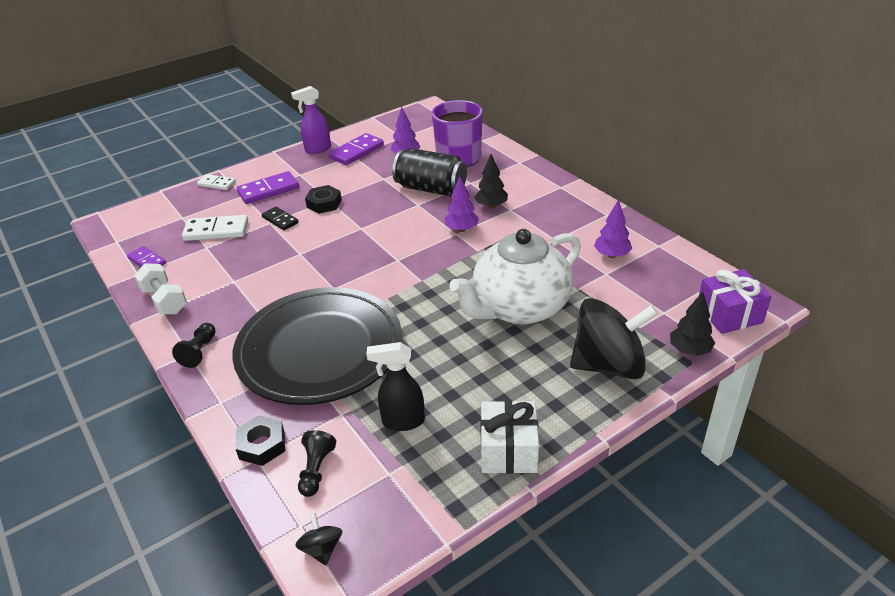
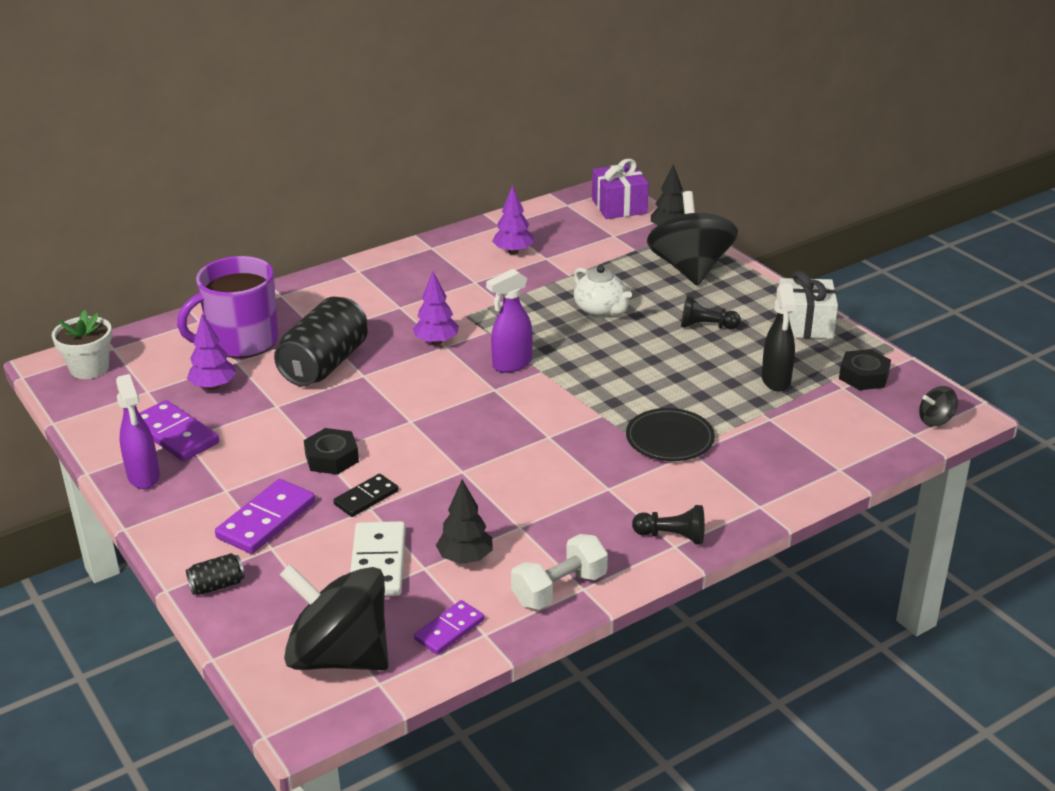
camera: 90 degrees left, 5 degrees down
(144, 227) = (339, 656): none -> black spinning top
(216, 184) = (217, 585): white domino -> black can
(262, 445) = (821, 467): black nut -> black nut (863, 376)
(268, 190) = (266, 520): purple domino -> purple domino turned 60 degrees clockwise
(316, 470) = (848, 429): black pawn -> black pawn (706, 326)
(320, 350) = (669, 439): black plate -> black plate, size x0.43
(426, 117) = (89, 368): none -> white flower pot
(431, 265) = (511, 364): none -> purple spray bottle
(491, 206) = (387, 319): black tree -> black tree (465, 558)
(519, 308) = (601, 310): white teapot -> white teapot, size x0.48

